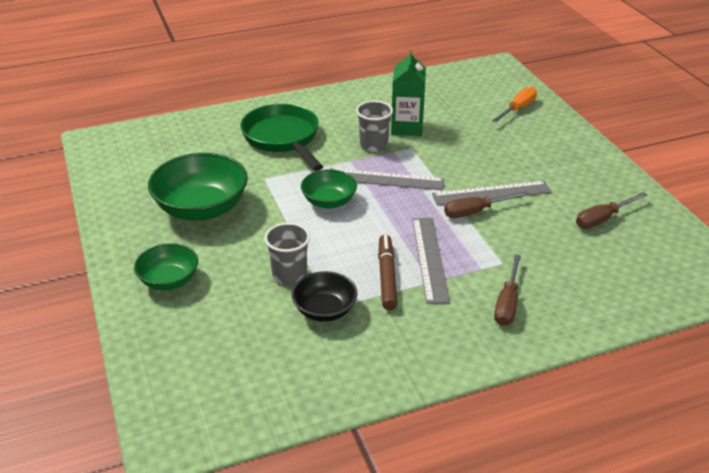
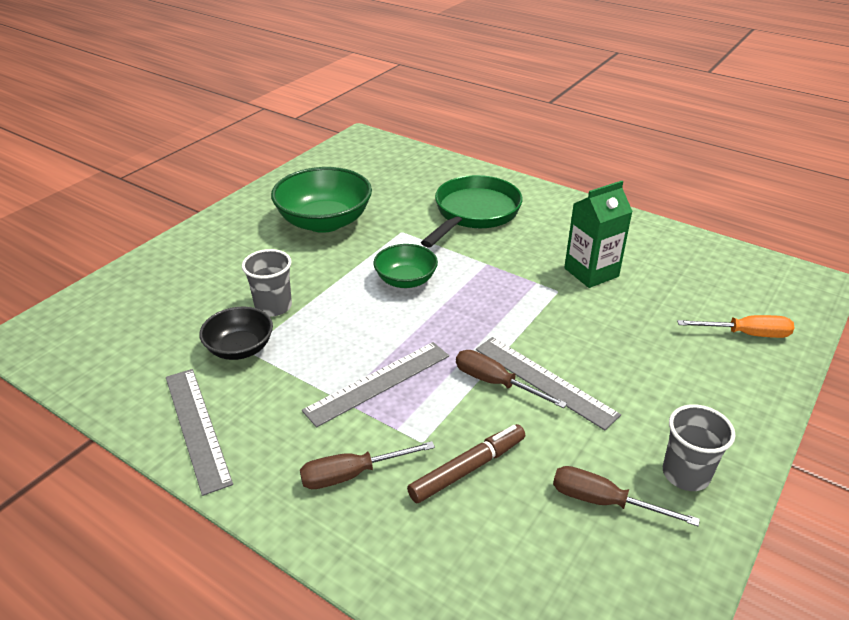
camera: 55 degrees right, 0 degrees up
(169, 280) = (216, 250): green bowl -> none
(373, 145) = (530, 266): grey cup -> grey cup (686, 474)
(385, 179) = (481, 298): grey ruler -> grey ruler (197, 427)
(386, 276) = (322, 365): brown marker -> brown marker (467, 468)

